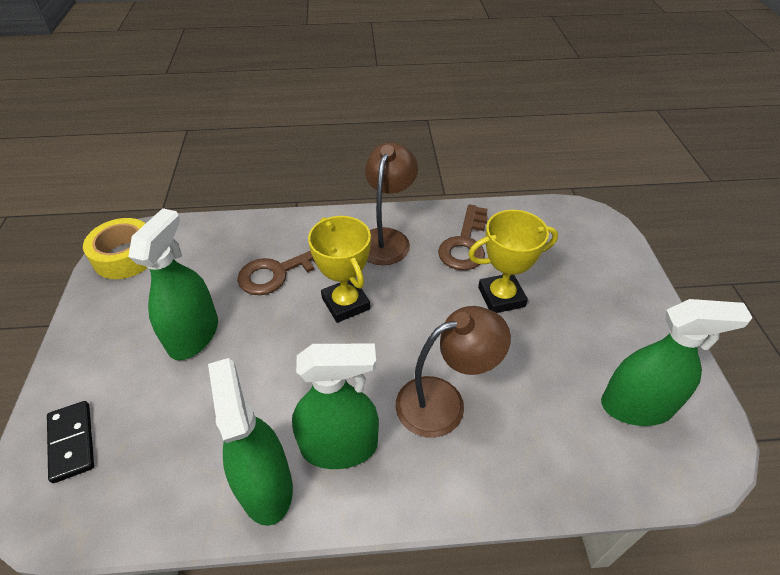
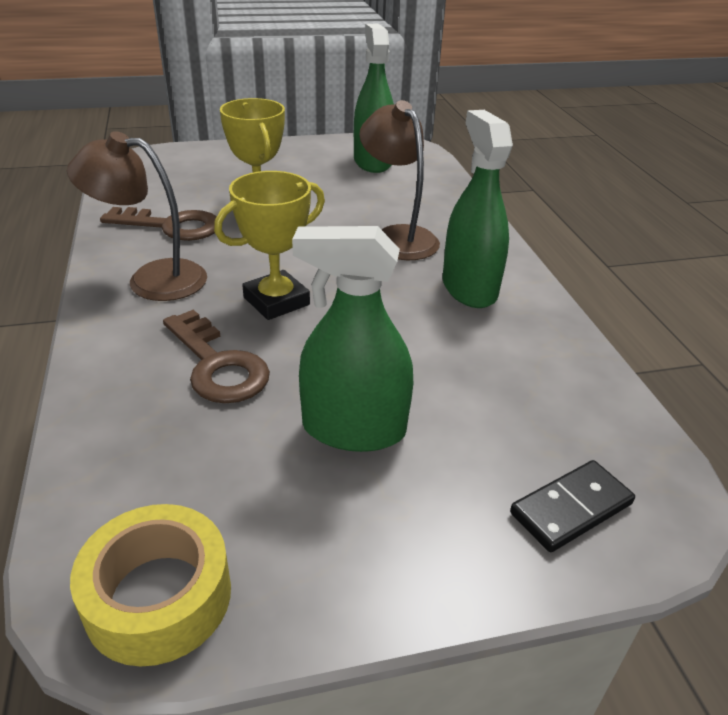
camera: 100 degrees left, 10 degrees down
(265, 486) = (532, 326): green spray bottle -> none

